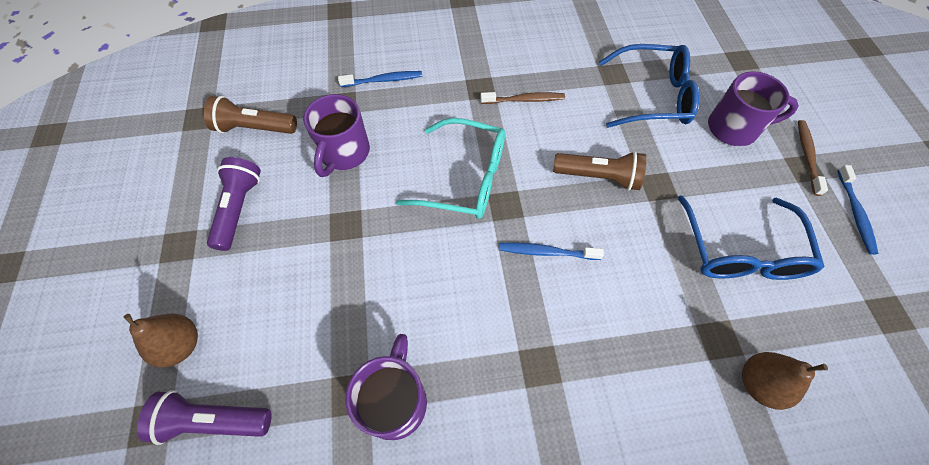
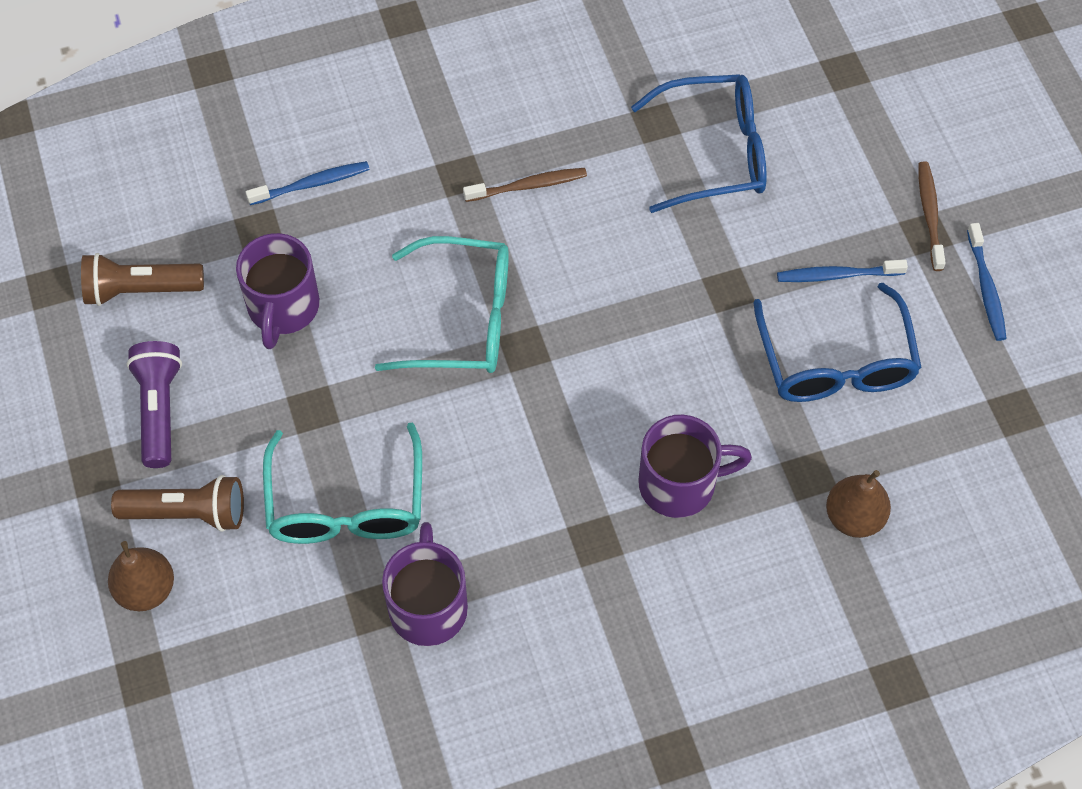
camera: 10 degrees left, 0 degrees up
(213, 420) = (217, 662): purple flashlight -> none
(351, 301) = (346, 504): none -> turquoise glasses
(546, 252) = (587, 403): blue toothbrush -> blue toothbrush (837, 275)
(598, 177) = (646, 289): brown flashlight -> brown flashlight (187, 513)
(734, 128) = (831, 187): purple mug -> purple mug (680, 484)

